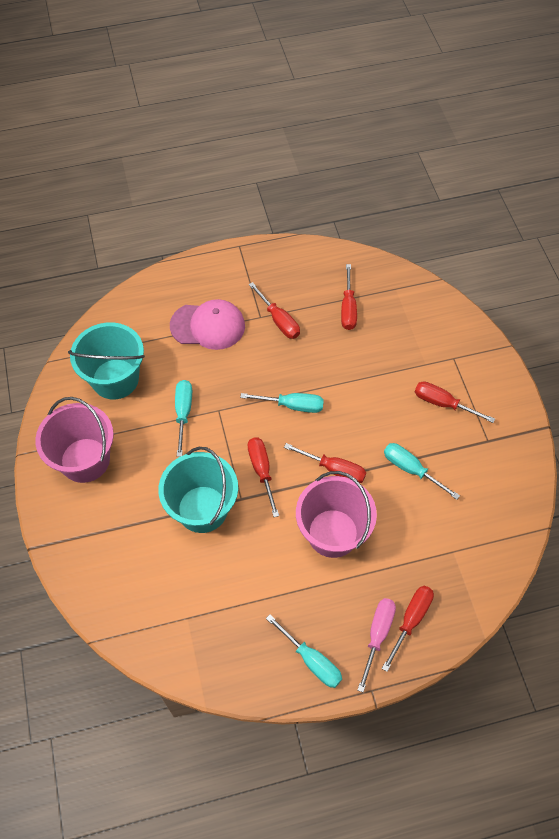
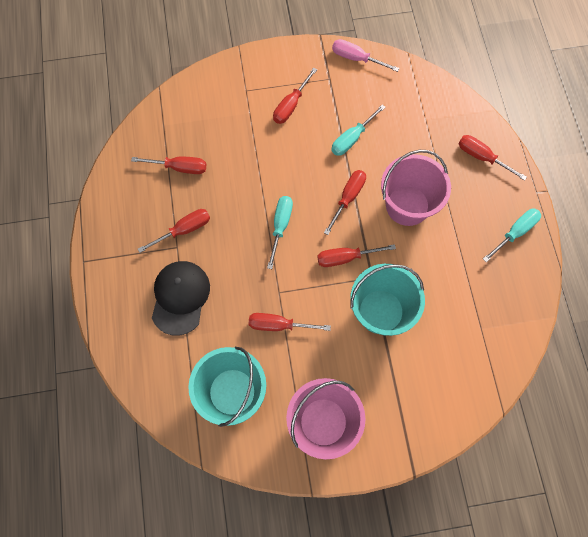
camera: 85 degrees left, 10 degrees up
(183, 412) = (278, 325): turquoise screwdriver -> red screwdriver
(208, 326) = (180, 297): pink cap -> black cap
(377, 635) = (493, 182): pink screwdriver -> pink screwdriver (356, 58)

